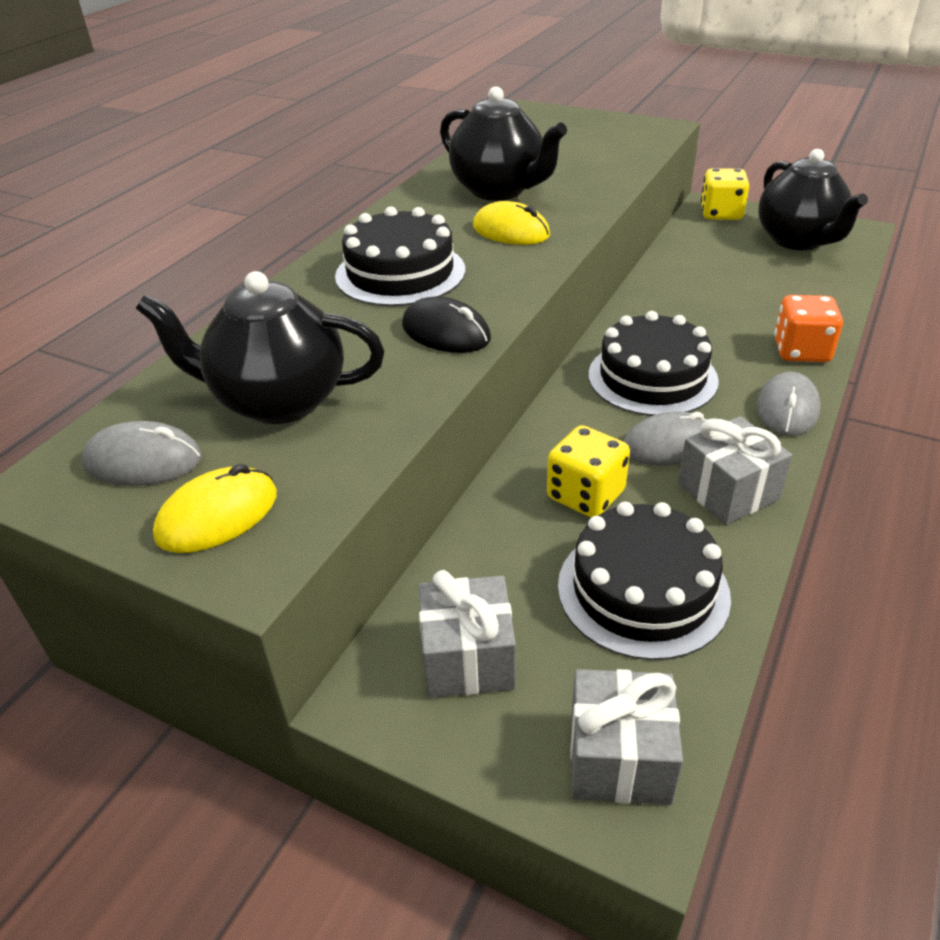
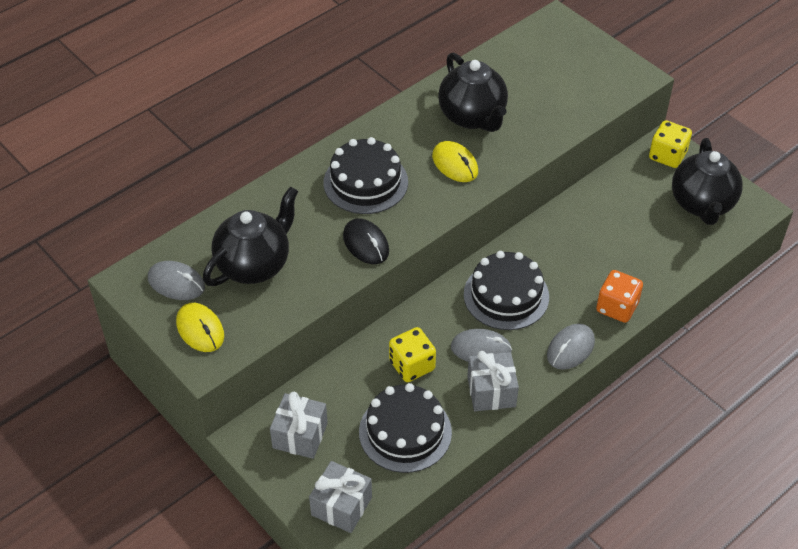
camera: 20 degrees right, 10 degrees up
(217, 515) = (200, 329): yellow mouse -> yellow mouse turned 75 degrees clockwise
(278, 401) = (254, 265): black teapot -> black teapot turned 105 degrees clockwise

